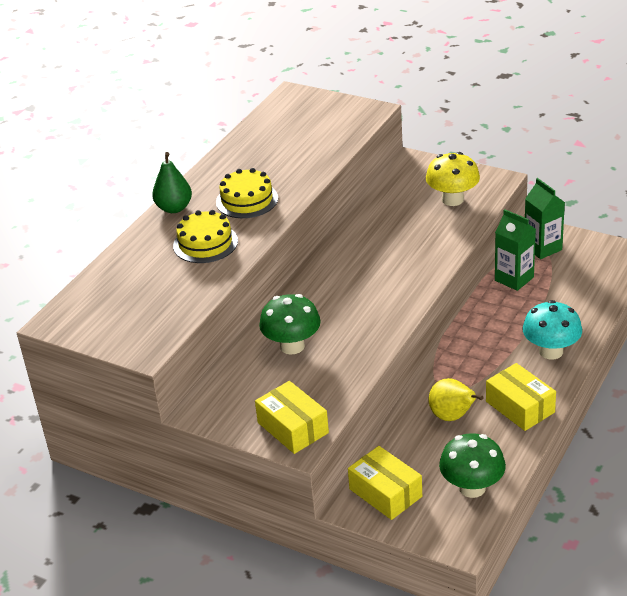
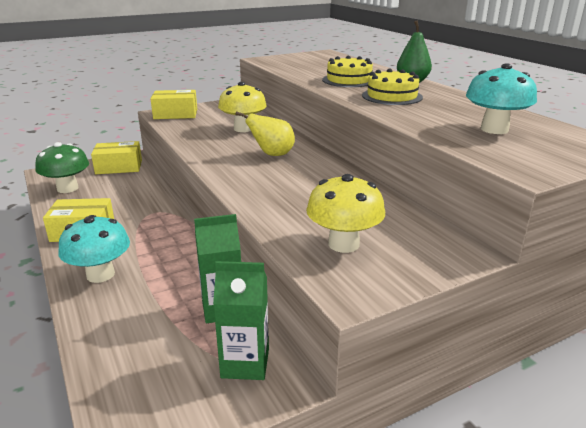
camera: 120 degrees right, 10 degrees down
(292, 346) = (243, 129): green mushroom -> yellow mushroom
(298, 136) = (494, 129): none -> turquoise mushroom
(452, 417) = (127, 205): yellow pear -> yellow pear (272, 154)

